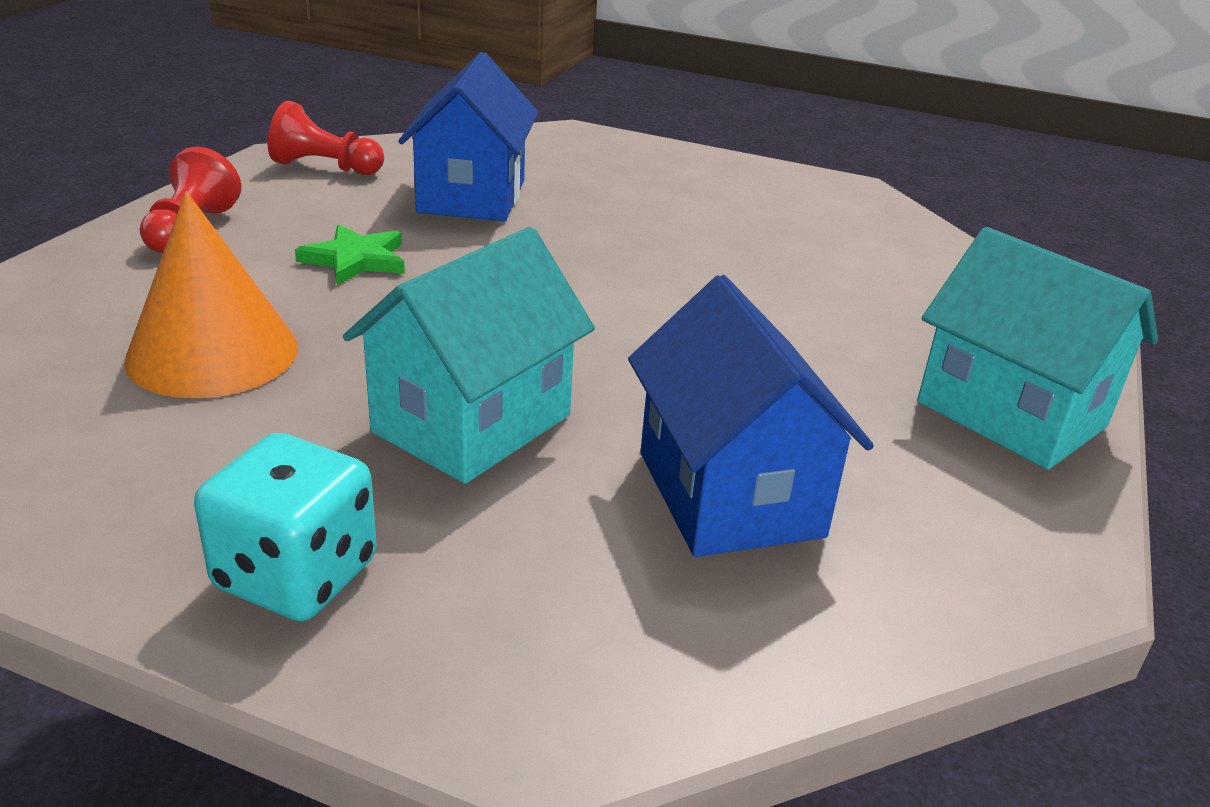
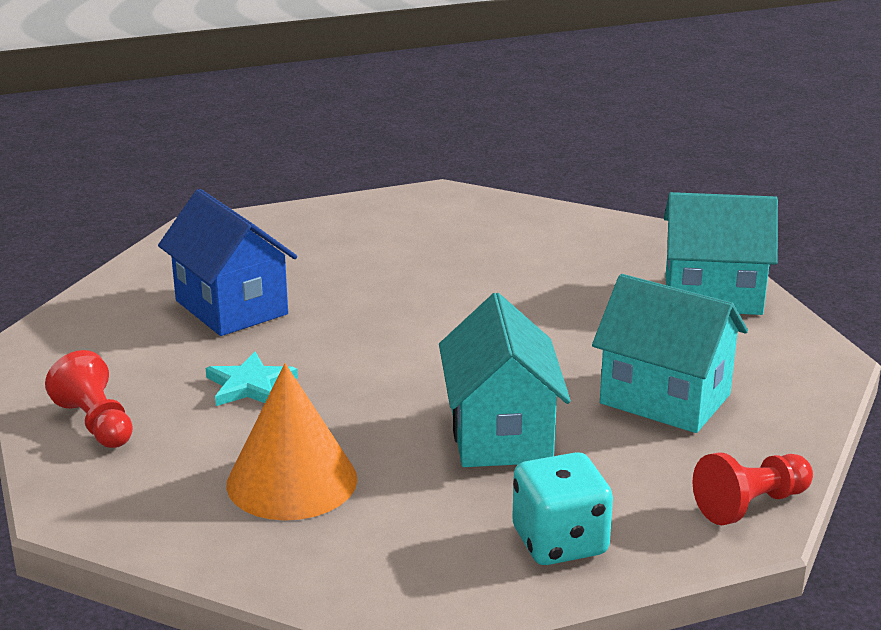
camera: 40 degrees left, 5 degrees down
(325, 167) = (84, 335): red pawn -> red pawn (751, 505)
(355, 259) = (250, 385): green star -> turquoise star
(729, 494) = (665, 399): blue house -> turquoise house

